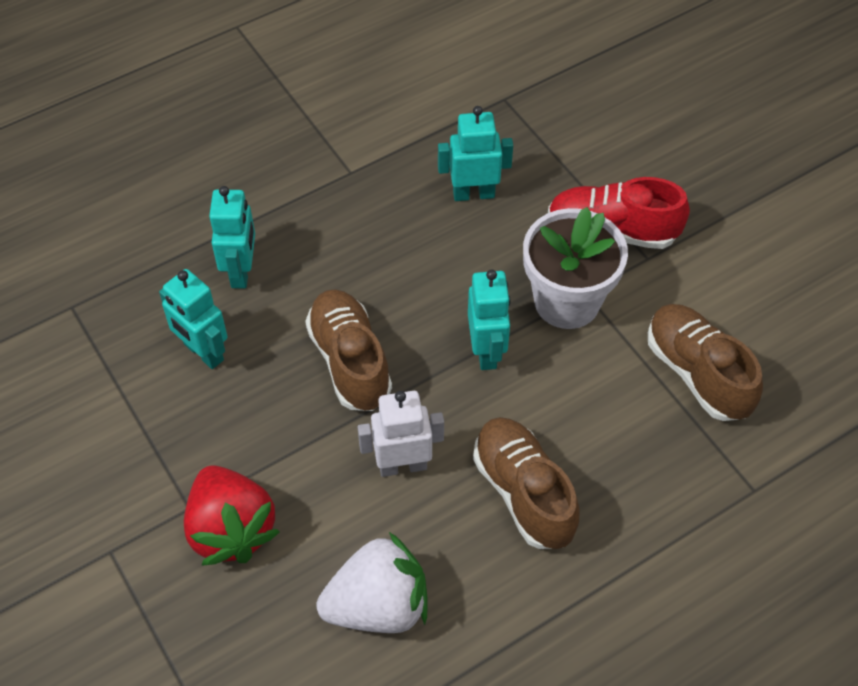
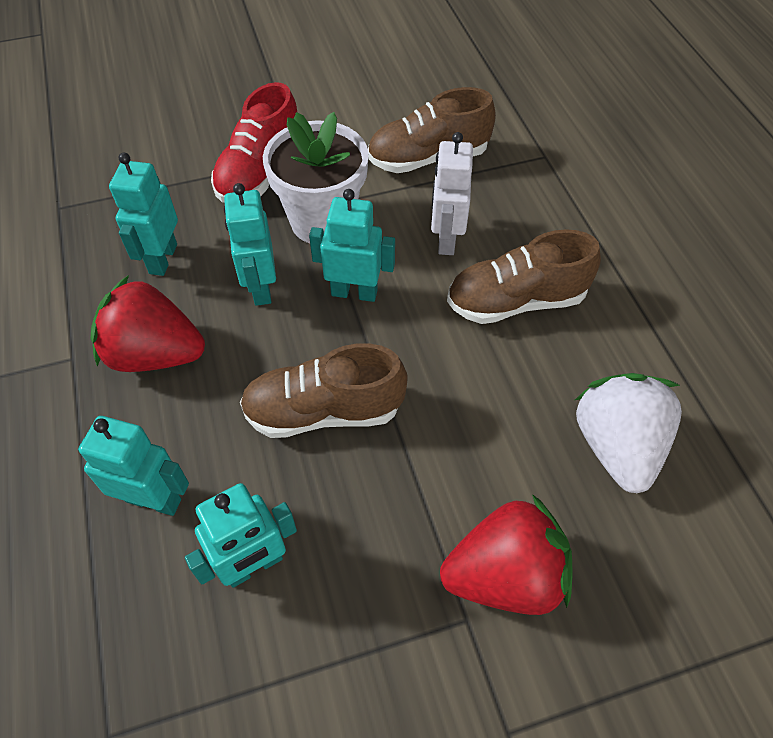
camera: 75 degrees left, 0 degrees up
(371, 225) = (155, 354): none -> red strawberry
(402, 465) = (464, 390): white robot -> white robot (446, 239)
(466, 276) = (260, 288): none -> turquoise robot

